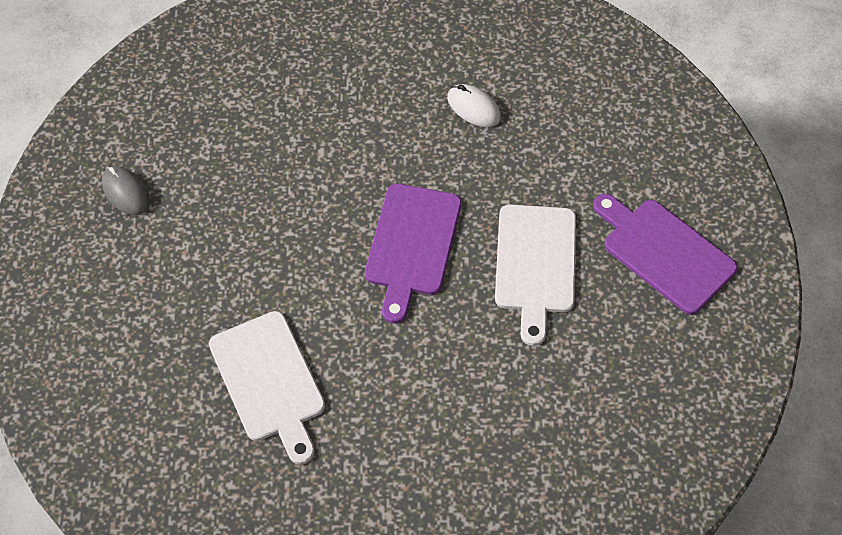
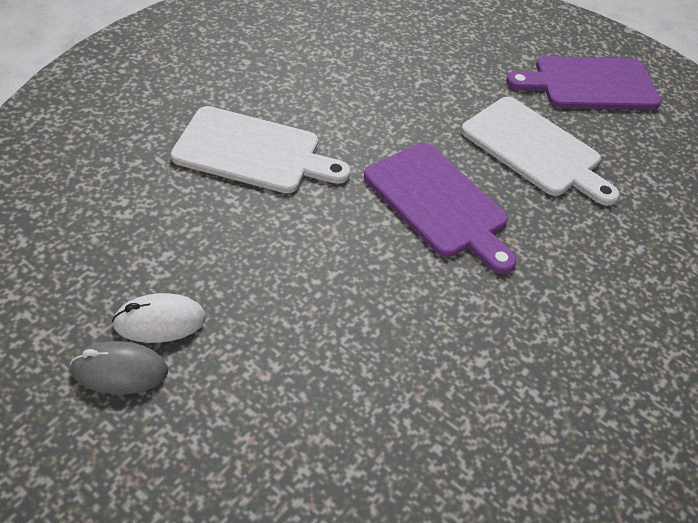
camera: 55 degrees left, 10 degrees down
(269, 381) = (494, 410): white cutting board -> white cutting board (253, 152)
(473, 108) = (342, 81): white mouse -> white mouse (160, 321)

